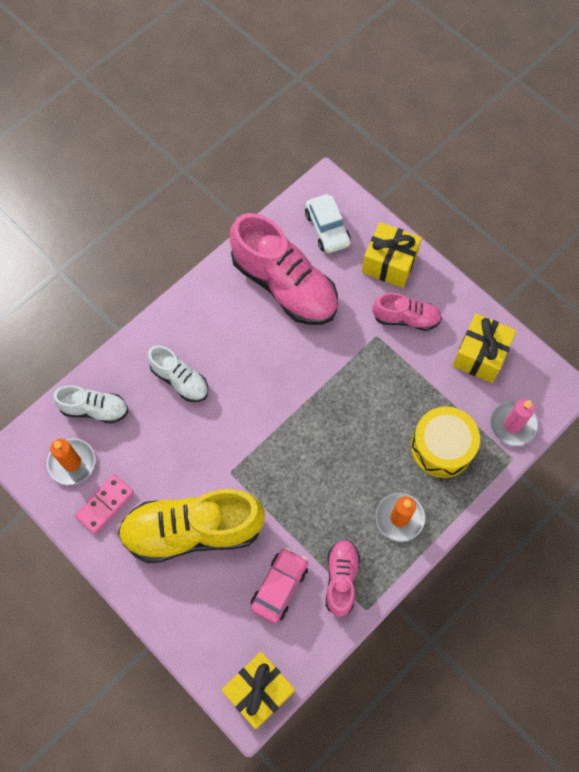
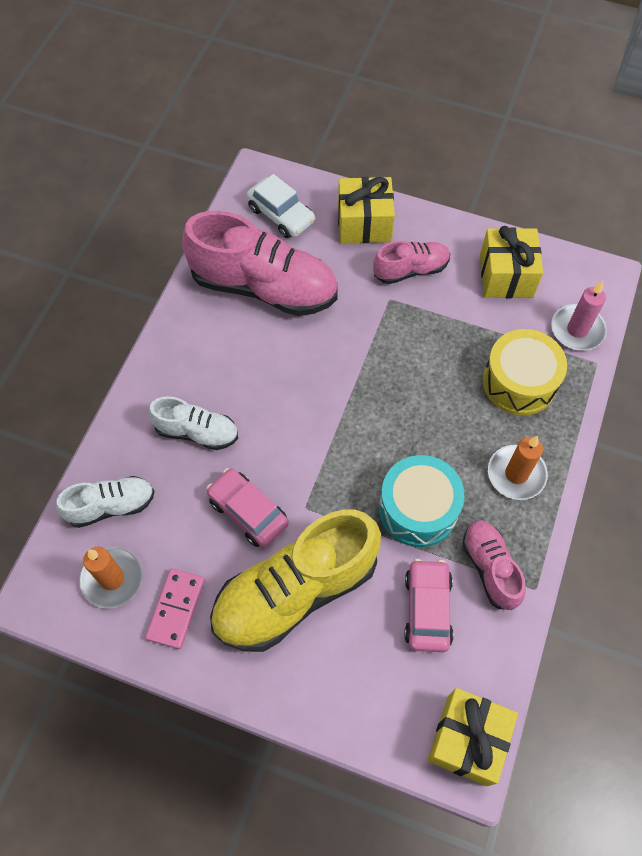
camera: 25 degrees left, 5 degrees down
(188, 457) = (248, 512): none -> pink car
(311, 511) = (418, 509): none -> turquoise drum

